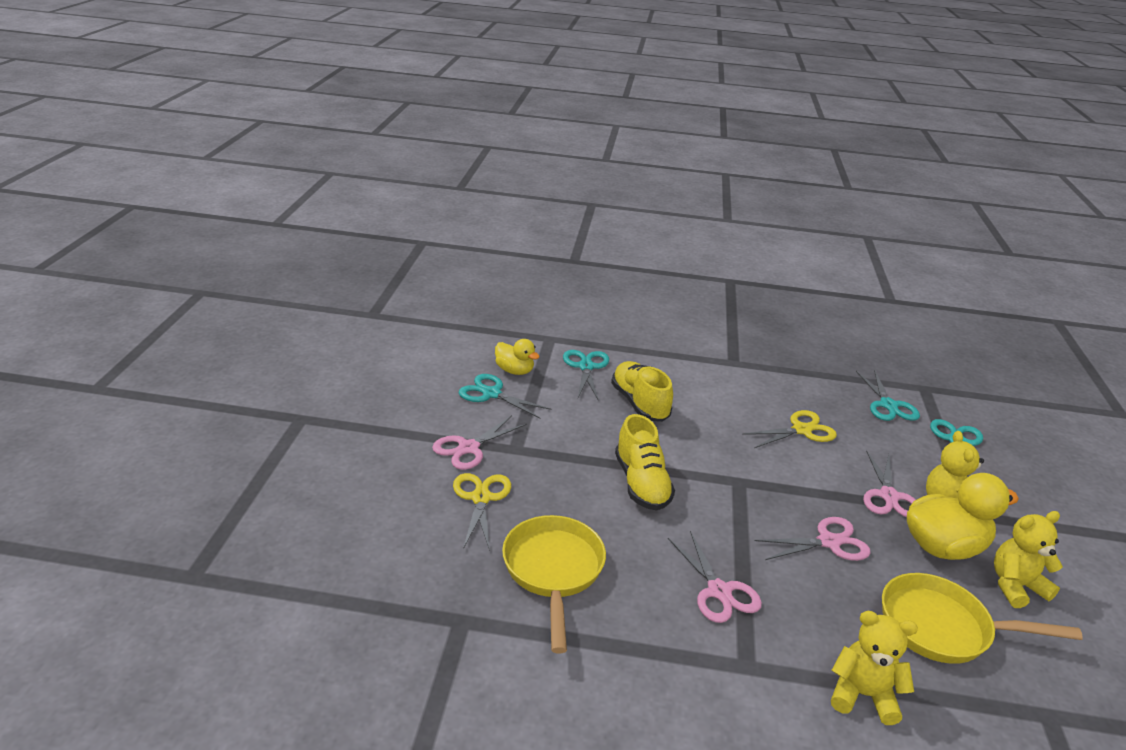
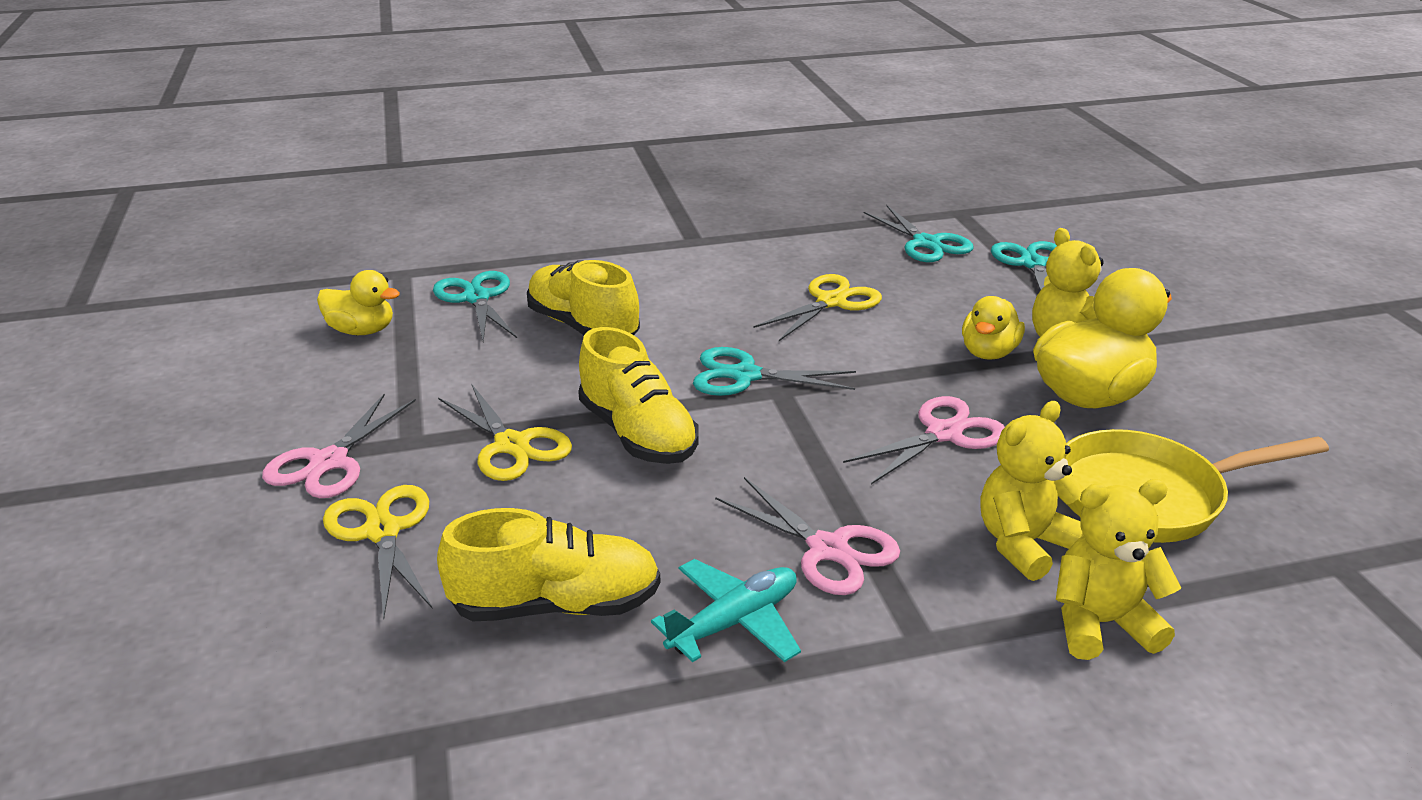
camera: 20 degrees left, 0 degrees up
(491, 394) = (336, 373): turquoise scissors -> turquoise scissors (745, 376)
(553, 571) = (556, 605): yellow pan -> yellow shoe
(568, 468) = (512, 445): none -> yellow scissors
(644, 615) = (734, 622): none -> turquoise plane
(889, 496) = (988, 353): pink scissors -> yellow duck
(1015, 586) = (1203, 416): yellow teddy bear -> yellow teddy bear (1023, 544)

